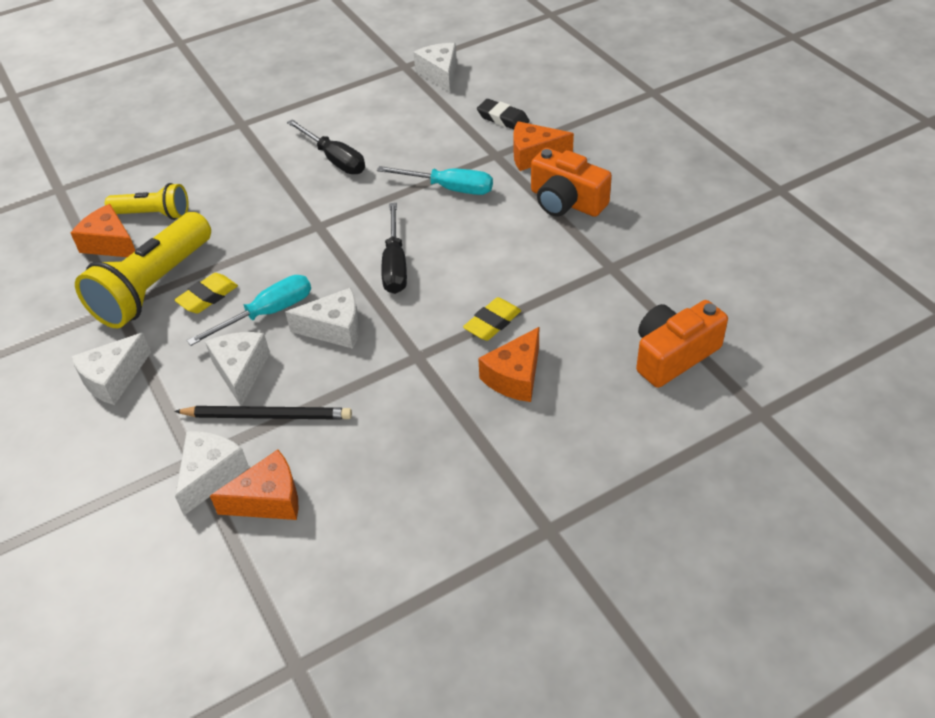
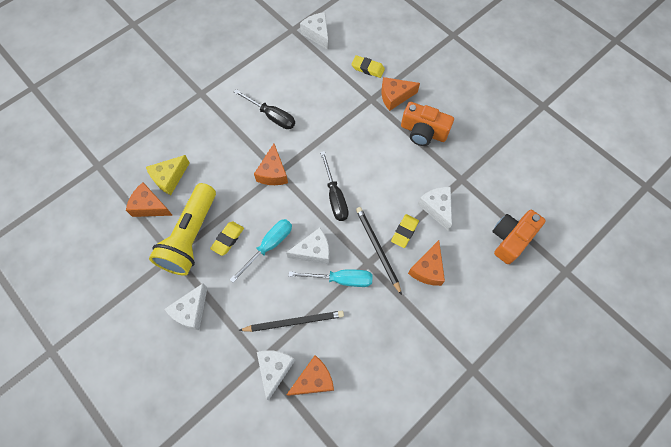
camera: 15 degrees left, 20 degrees up
(153, 214) = (169, 178): yellow flashlight -> yellow cheese
(241, 371) = (267, 292): white cheese -> white cheese (436, 208)
(310, 225) = (273, 172): none -> orange cheese
(439, 339) = (377, 249): none -> black pencil
(449, 188) = (350, 131): turquoise screwdriver -> turquoise screwdriver (341, 279)
(503, 119) = (367, 68): black eraser -> yellow eraser

